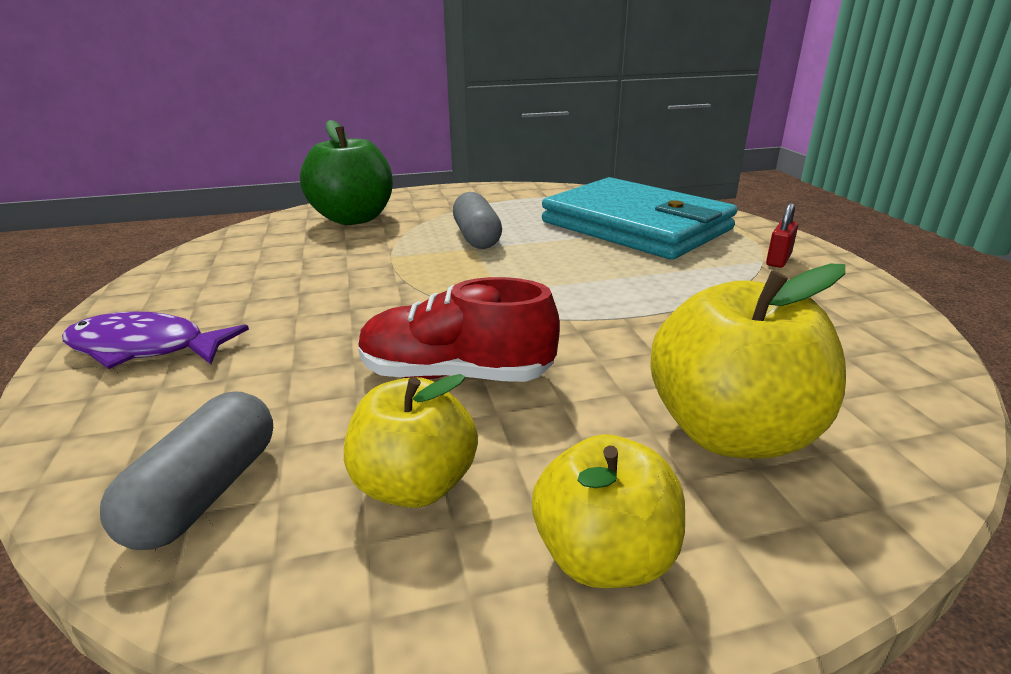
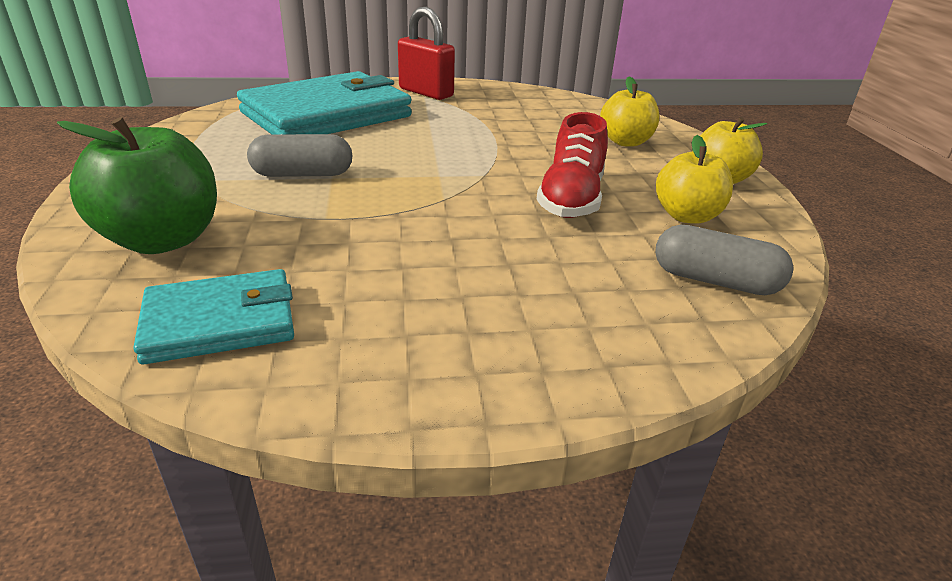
camera: 85 degrees left, 5 degrees up
(145, 348) = (513, 349): purple fish -> none
(241, 249) = (220, 321): none -> turquoise wallet
(731, 433) = (625, 142): yellow apple -> yellow apple, size x0.66
(778, 260) = (426, 92): red padlock -> red padlock, size x1.95

